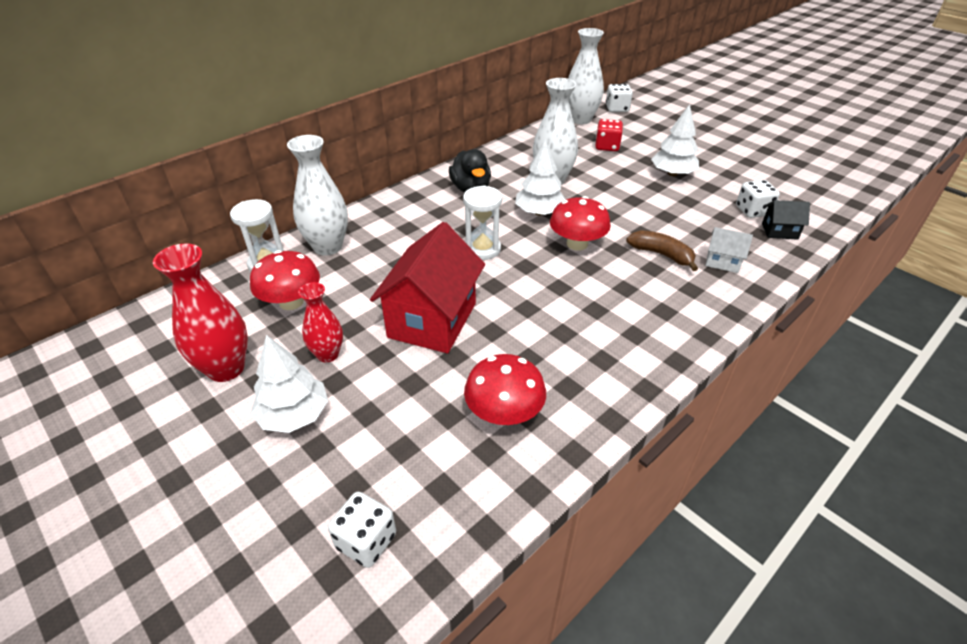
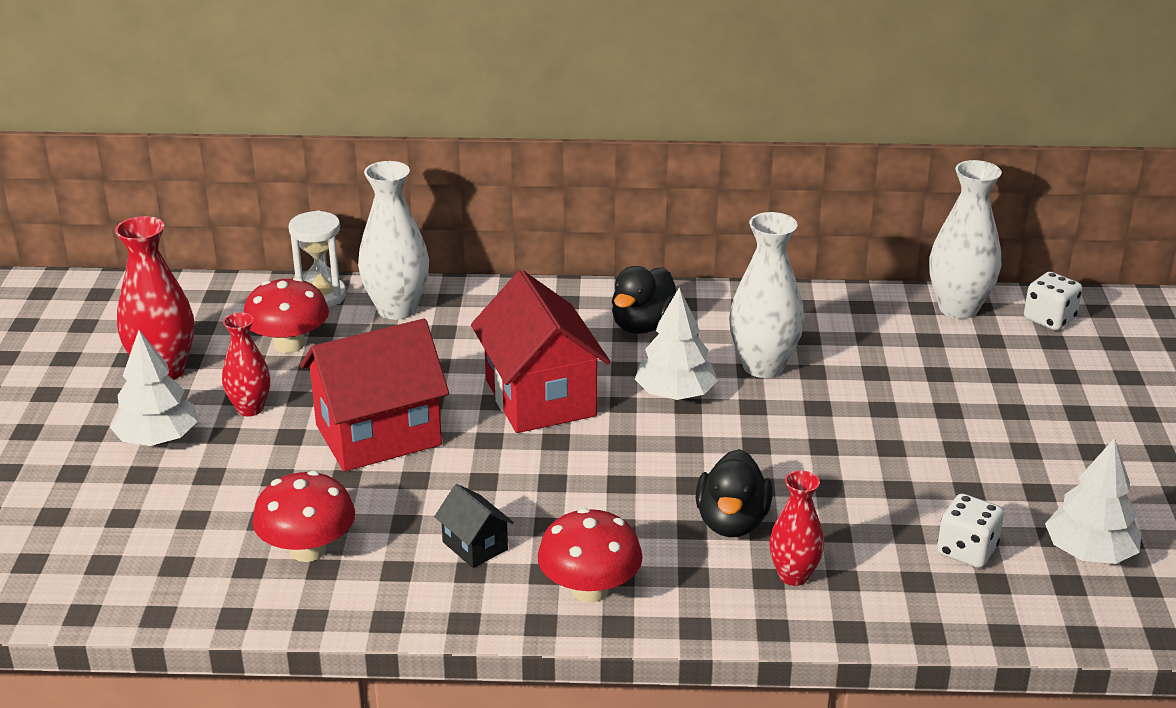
camera: 45 degrees right, 10 degrees down
(366, 541) = (77, 559): white dice -> none
(482, 249) = (540, 398): white hourglass -> red house
(577, 244) = (654, 452): red mushroom -> red mushroom (589, 589)
(607, 146) = (923, 363): red dice -> none
(661, 255) = (732, 522): brown banana -> black duck
(672, 173) = (948, 445): white tree -> white tree (1089, 553)
(723, 262) = (793, 575): white house -> red vase
(779, 231) = (951, 594): black house -> black house (475, 546)

